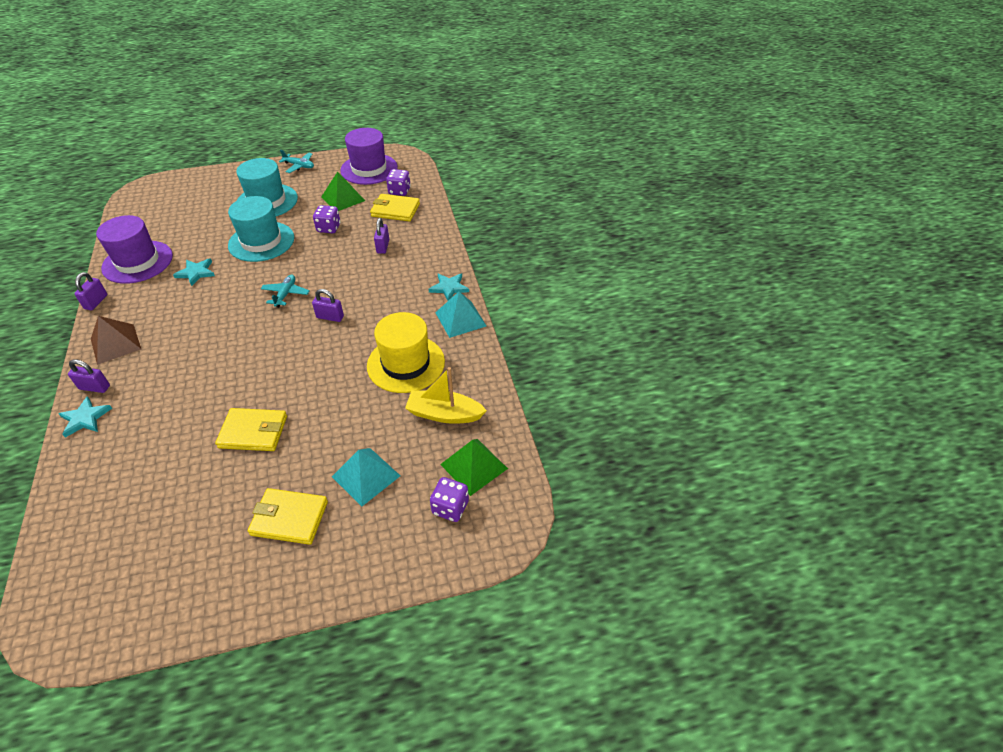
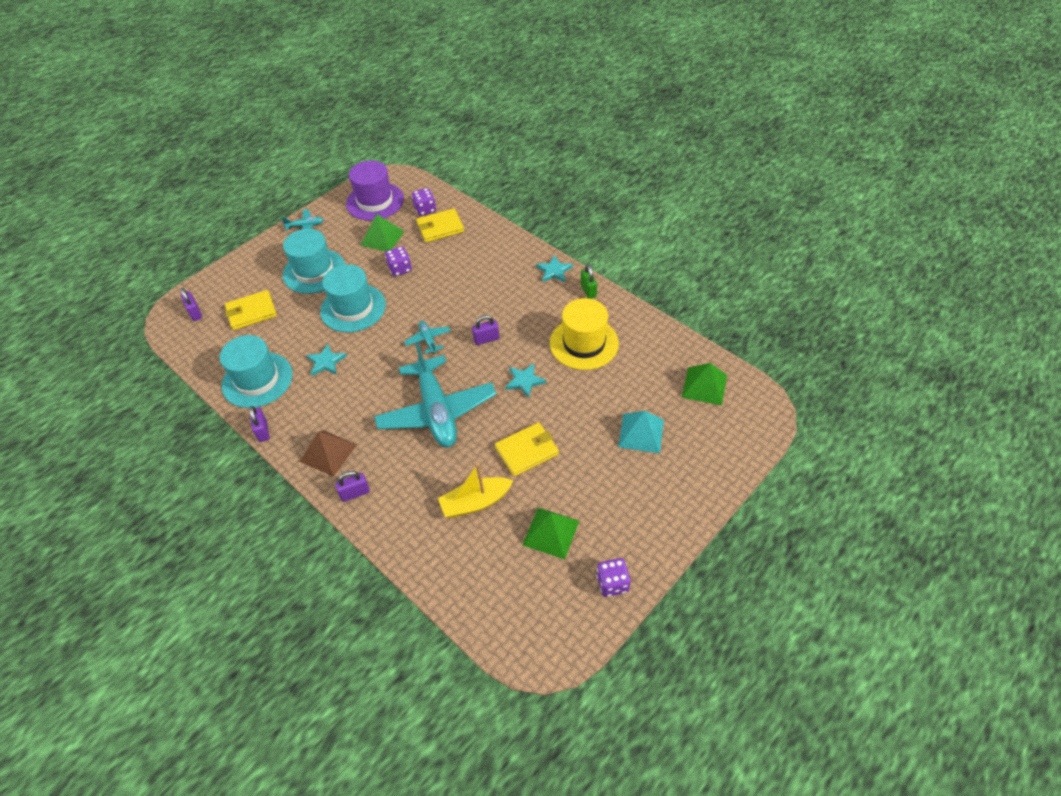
camera: 30 degrees left, 5 degrees up
(85, 418) = (378, 518): turquoise star -> turquoise star (524, 381)
(137, 262) = (257, 380): purple hat -> turquoise hat
(189, 519) = (551, 532): none -> green pyramid
(226, 355) = (436, 411): none -> turquoise plane
(289, 518) = (620, 489): yellow wallet -> yellow wallet (251, 312)
(383, 246) = (465, 263): purple padlock -> purple padlock (195, 313)
(444, 414) = (649, 363): yellow boat -> yellow boat (475, 502)
(450, 507) = (717, 420): purple dice -> purple dice (612, 583)
(460, 319) = (588, 290): turquoise pyramid -> green padlock

